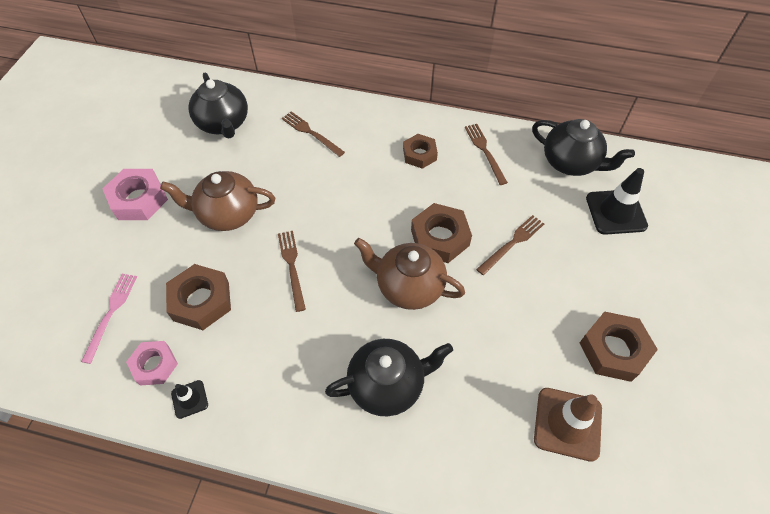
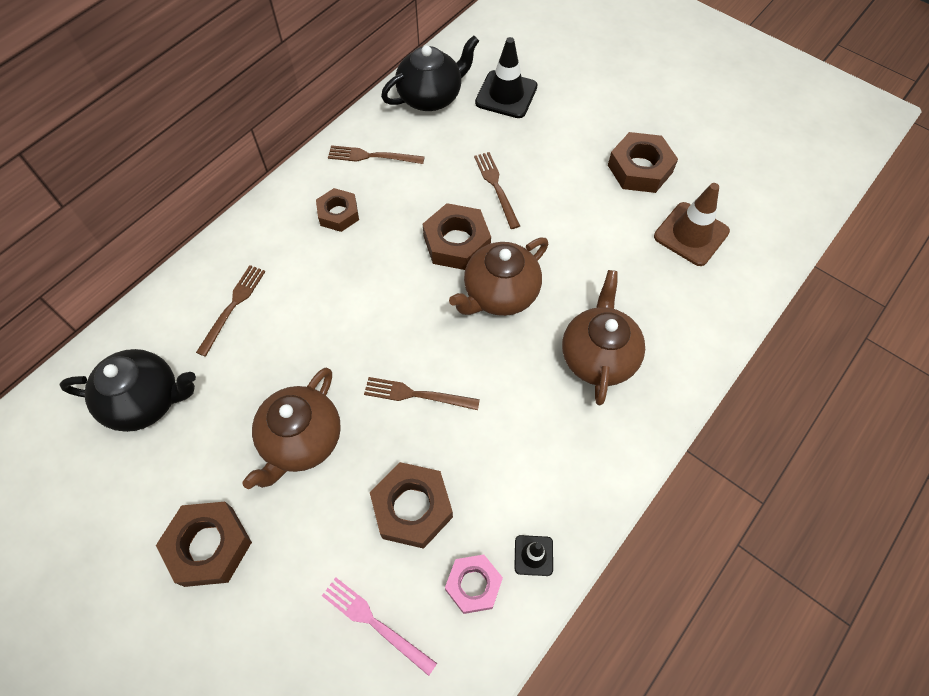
camera: 65 degrees left, 5 degrees up
(138, 199) = (209, 546): pink nut -> brown nut
(311, 133) = (233, 306): brown fork -> brown fork turned 135 degrees clockwise
(387, 385) = (598, 356): black teapot -> brown teapot

